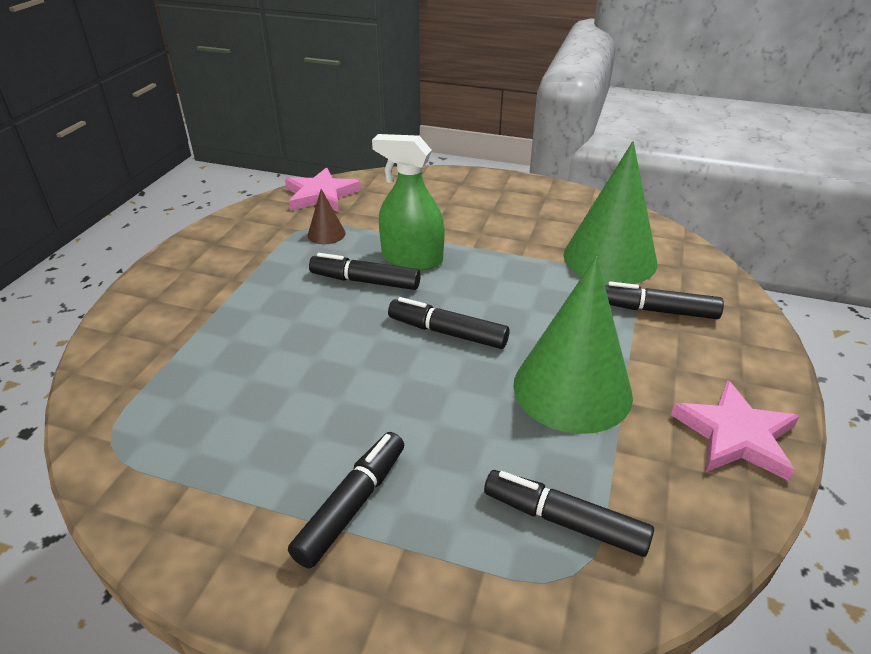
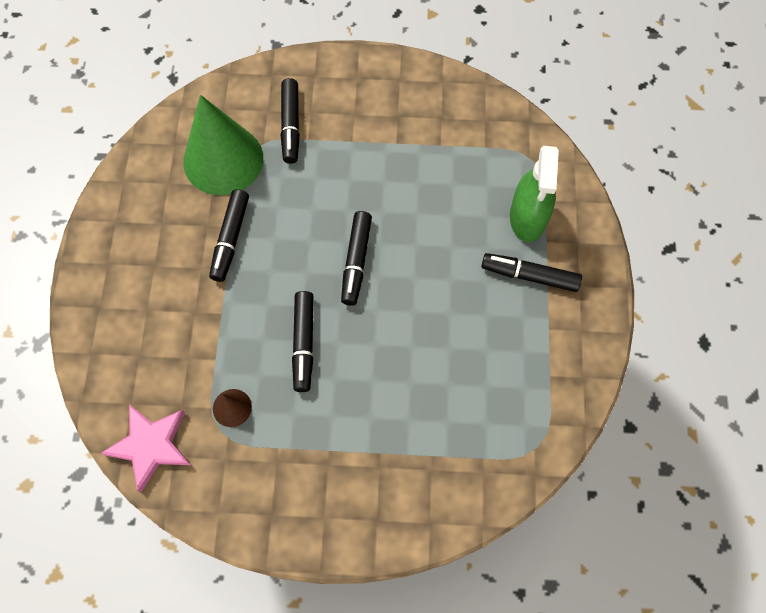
camera: 105 degrees left, 30 degrees up
(412, 259) = (259, 315): green spray bottle -> green spray bottle (528, 217)
(564, 521) = (501, 167): black marker -> black marker (230, 239)
(572, 389) = (394, 172): green cone -> none
(735, 435) = (408, 85): pink star -> none

